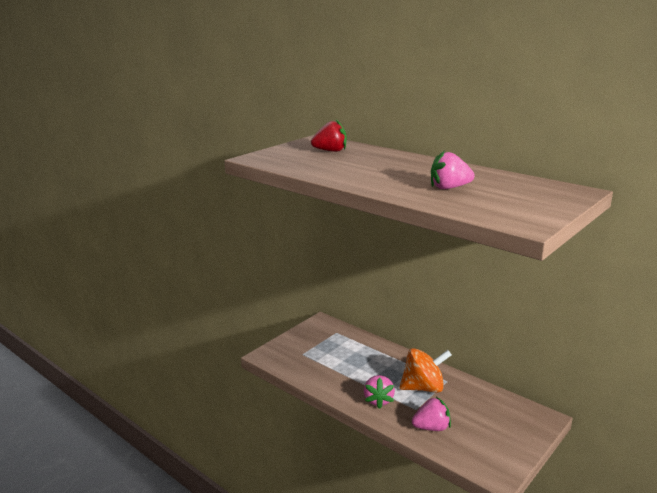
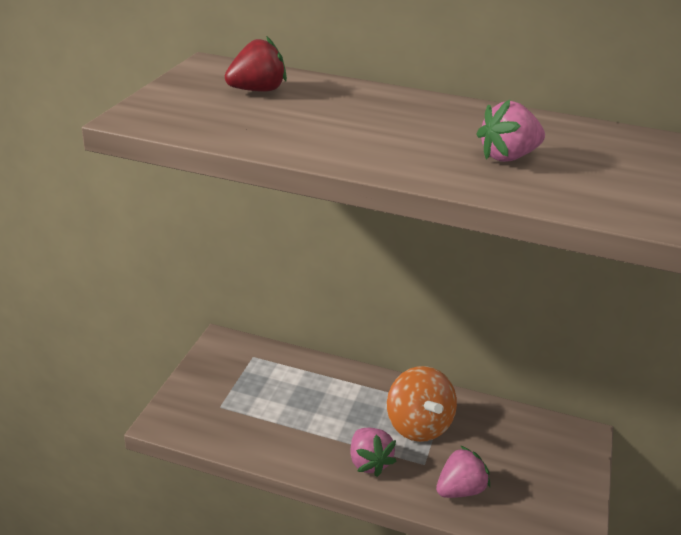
camera: 25 degrees left, 10 degrees up
(423, 387) = (418, 425): orange spinning top -> orange spinning top turned 105 degrees clockwise

